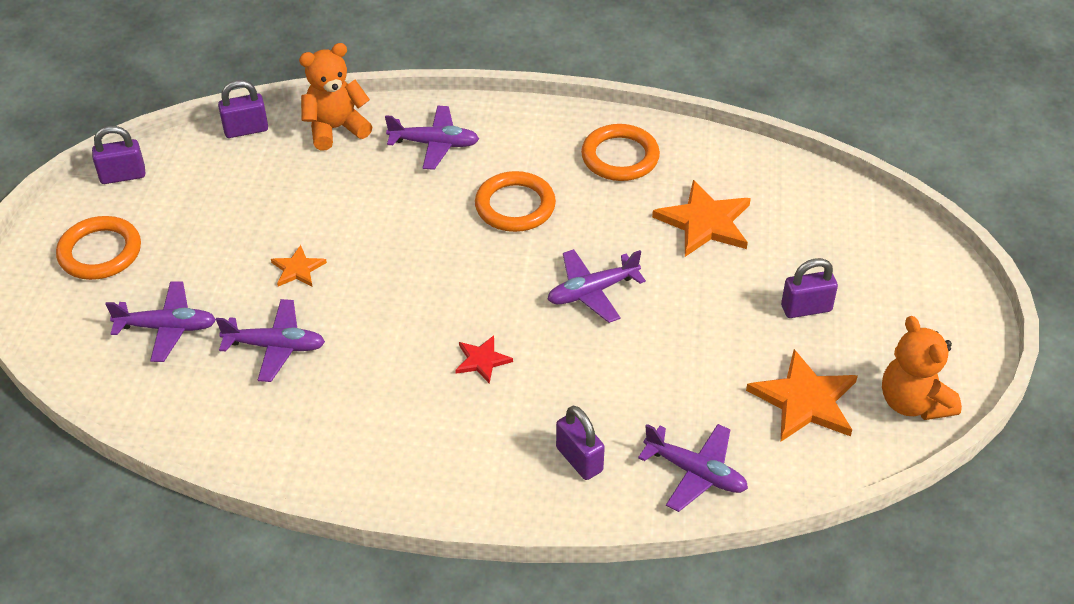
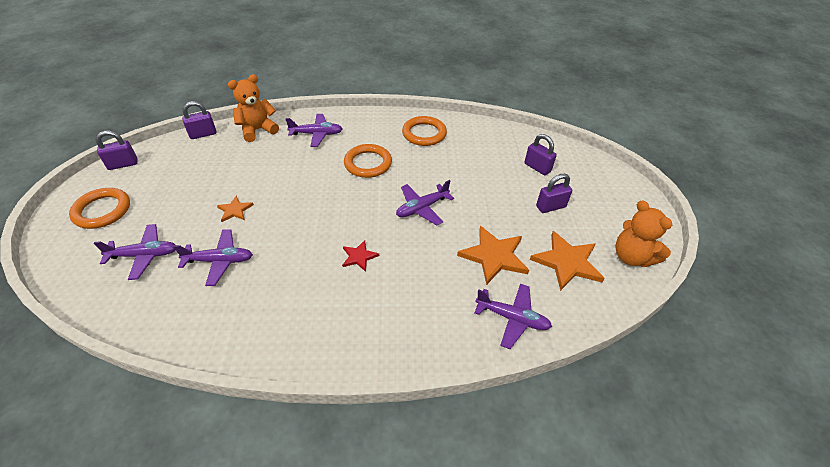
camera: 10 degrees left, 0 degrees up
(579, 459) = (433, 317): purple padlock -> purple padlock (537, 167)
(704, 222) = (479, 164): orange star -> orange star (494, 256)

